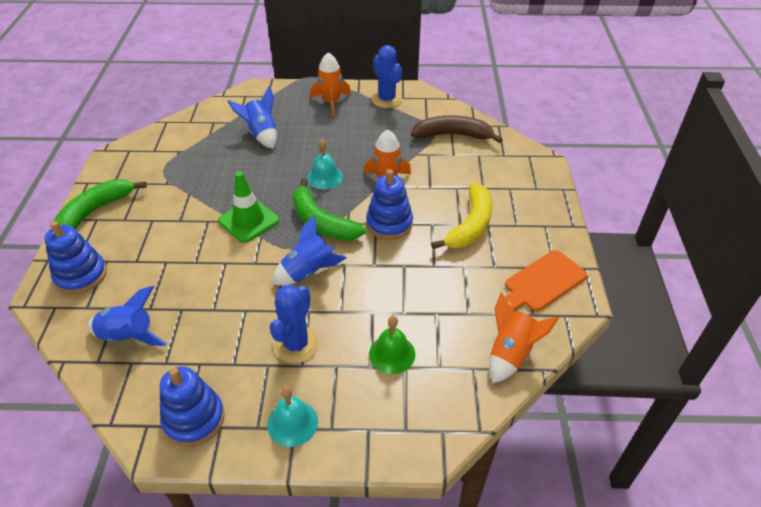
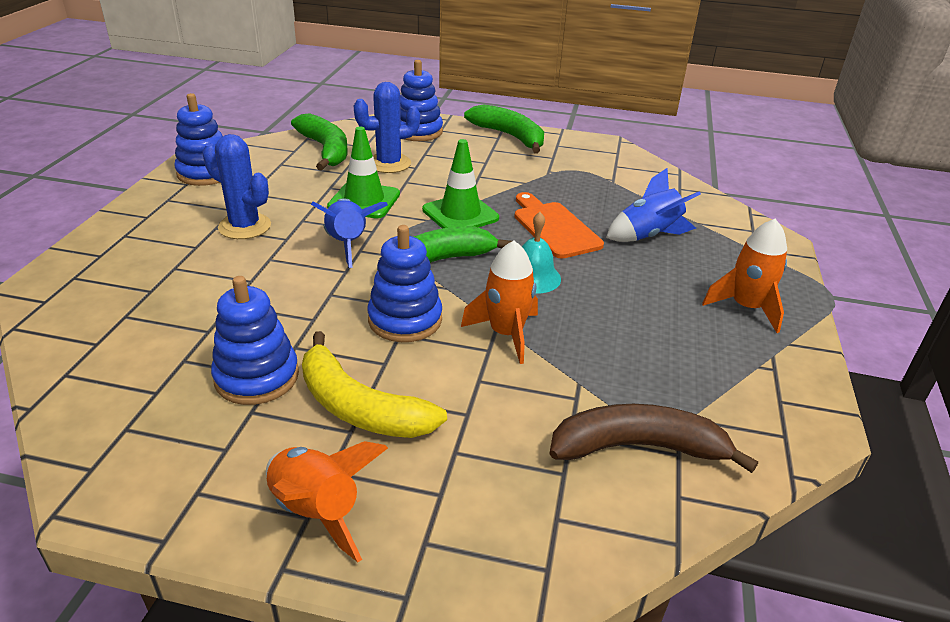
camera: 100 degrees right, 10 degrees down
(129, 336) = (325, 150): blue rocket -> green banana
(236, 280) = (364, 200): none -> green traffic cone
(292, 423) = (152, 216): turquoise bell -> none
(387, 99) = (767, 376): blue cactus -> blue cactus (389, 164)
(392, 354) = (176, 284): green bell -> none
(452, 135) = (638, 447): brown banana -> brown banana turned 105 degrees counterclockwise
(467, 273) = (257, 377): none -> blue stacking toy
(511, 353) = (83, 383): orange rocket -> orange rocket (317, 511)
(542, 283) = (175, 461): orange cutting board -> orange cutting board (554, 227)

